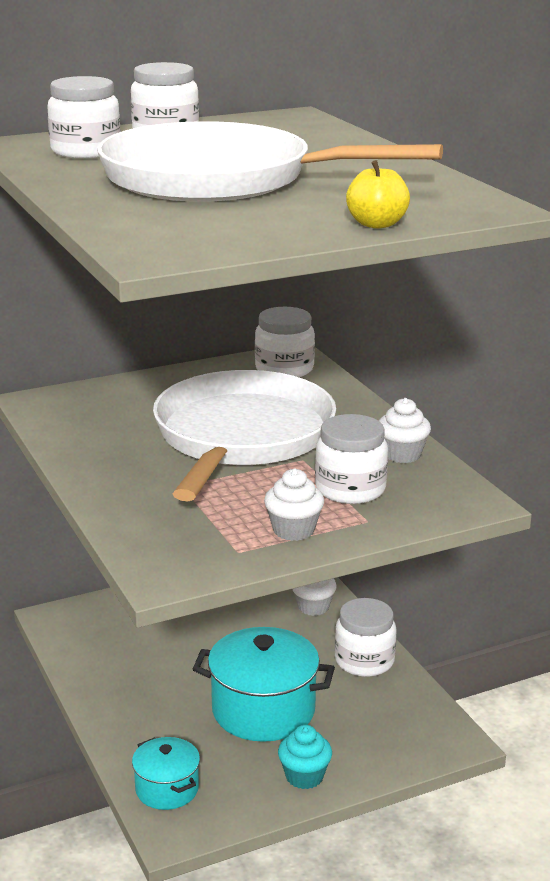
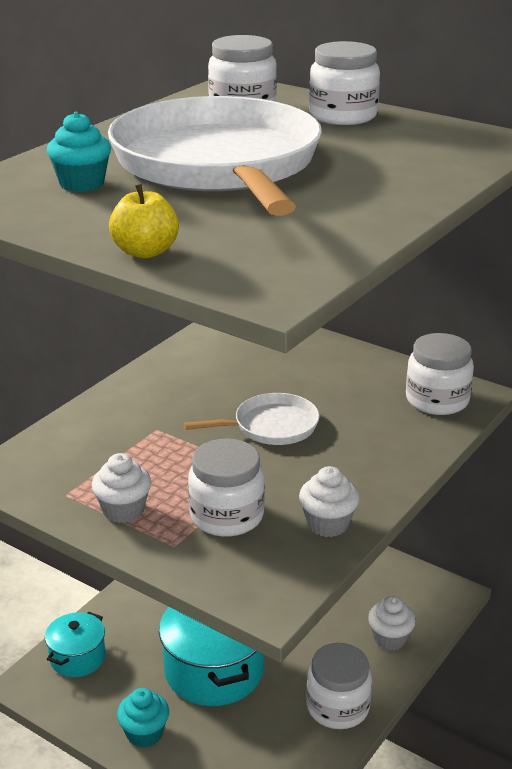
camera: 60 degrees right, 5 degrees up
(189, 219) = (82, 184): none -> turquoise cupcake
(241, 437) = (271, 426): white pan -> white pan, size x0.45

